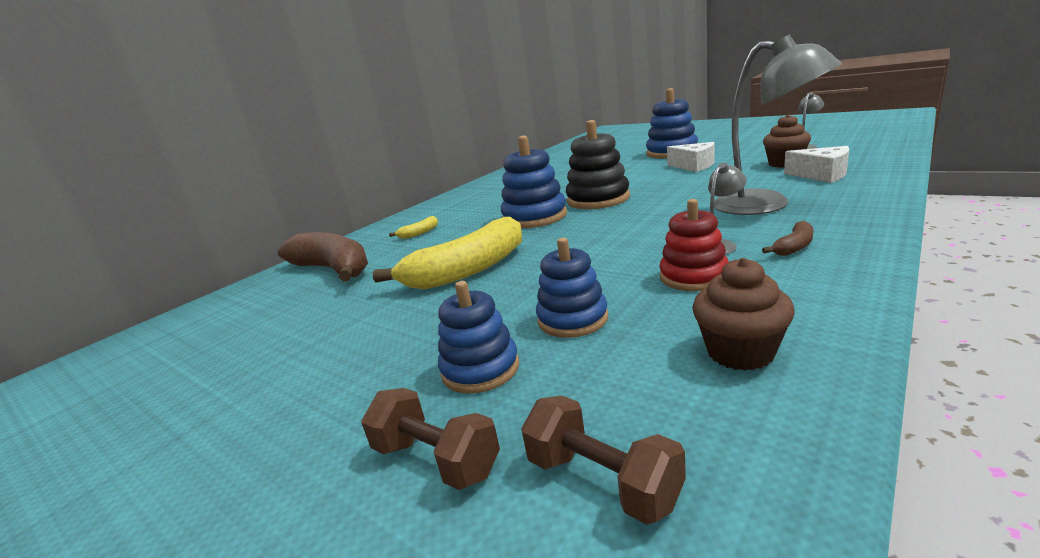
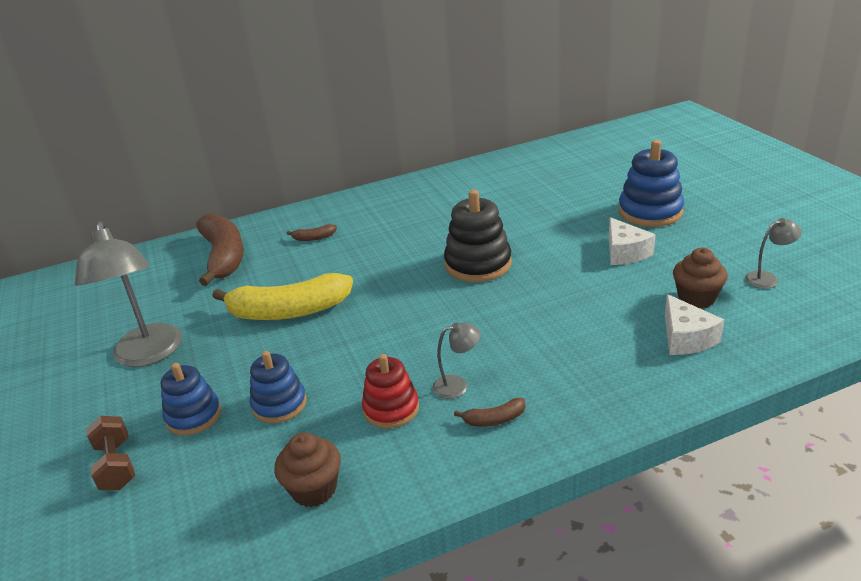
camera: 30 degrees right, 10 degrees up
(419, 233) = (314, 238): yellow banana -> brown banana
(534, 217) = (405, 264): blue stacking toy -> none
(602, 481) = (158, 521): brown dumbbell -> none
(766, 205) = (569, 355): grey lamp -> grey lamp (149, 355)

